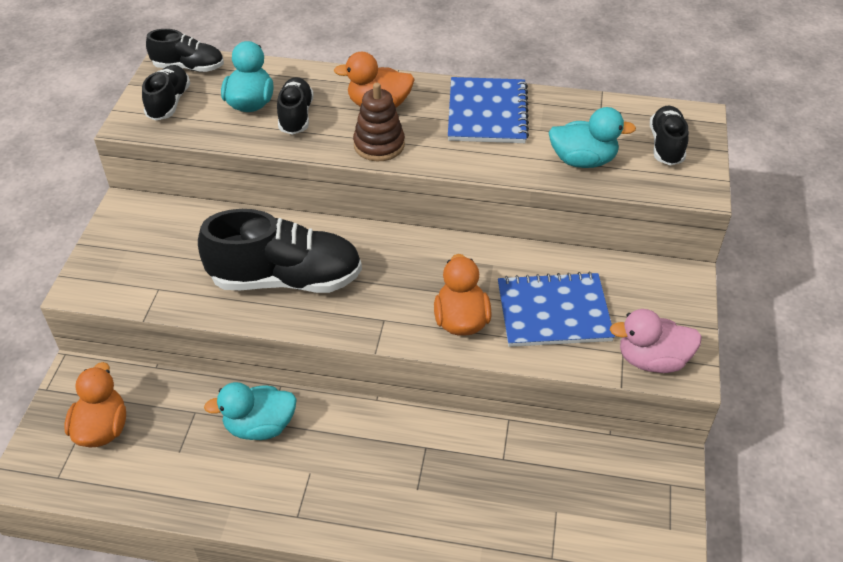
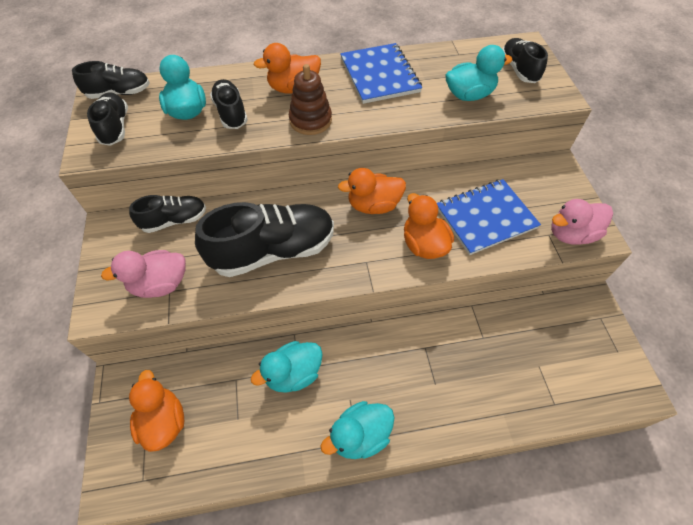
camera: 20 degrees left, 10 degrees up
(152, 279) = (160, 284): none -> pink duck
(195, 219) = (174, 220): none -> black shoe
(303, 512) = (360, 435): none -> turquoise duck
(424, 262) = (373, 205): none -> orange duck

